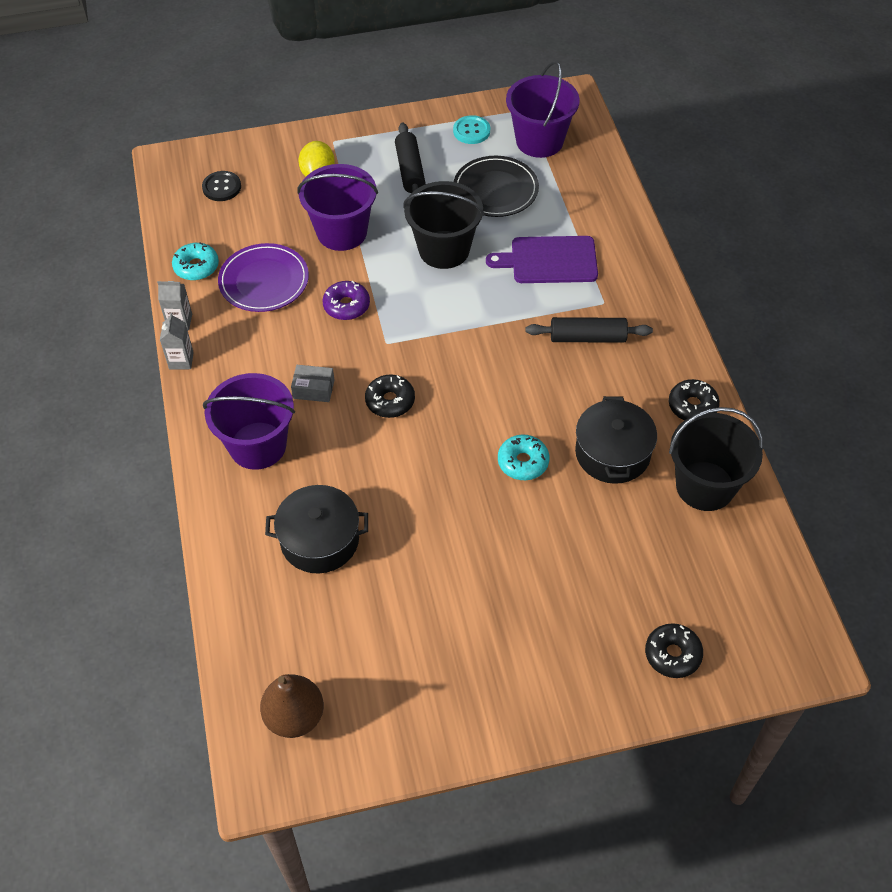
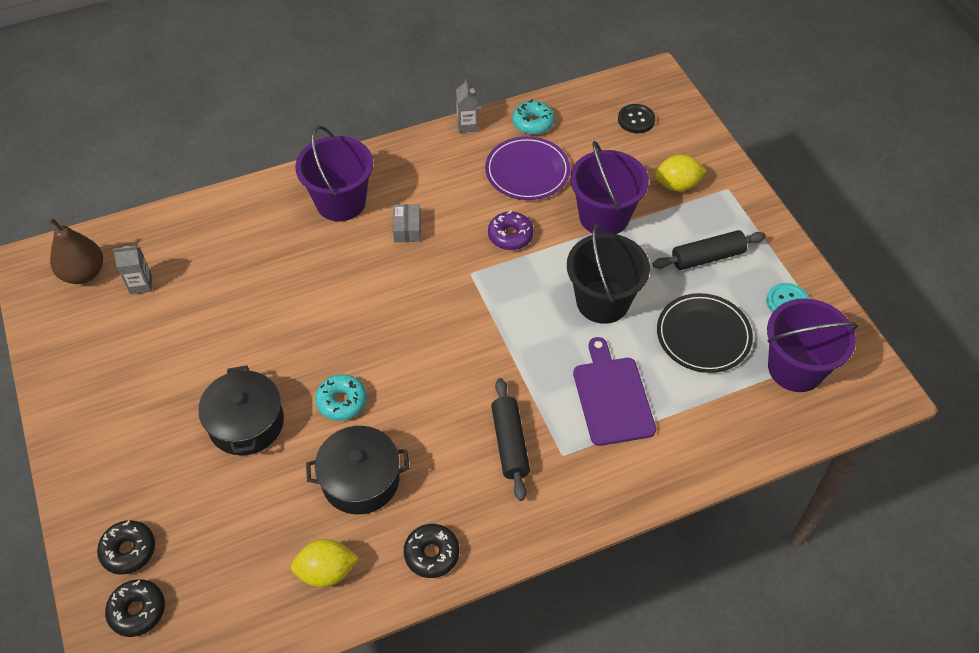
camera: 80 degrees right, 0 degrees up
(181, 360) = (424, 135): grey carton -> grey carton (141, 284)
(320, 540) = (247, 261): black pot -> black pot (246, 423)
(390, 401) = (401, 286): black donut -> black donut (137, 611)
(705, 486) = (326, 571): black bucket -> yellow lemon

